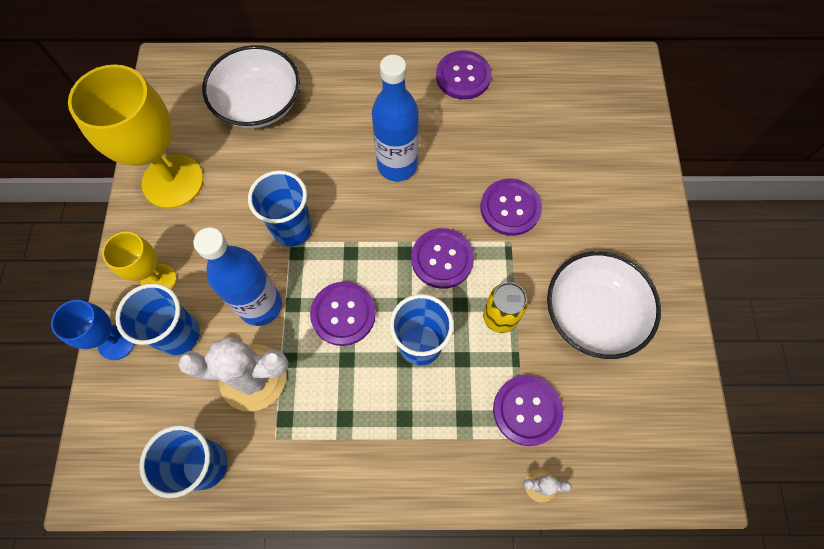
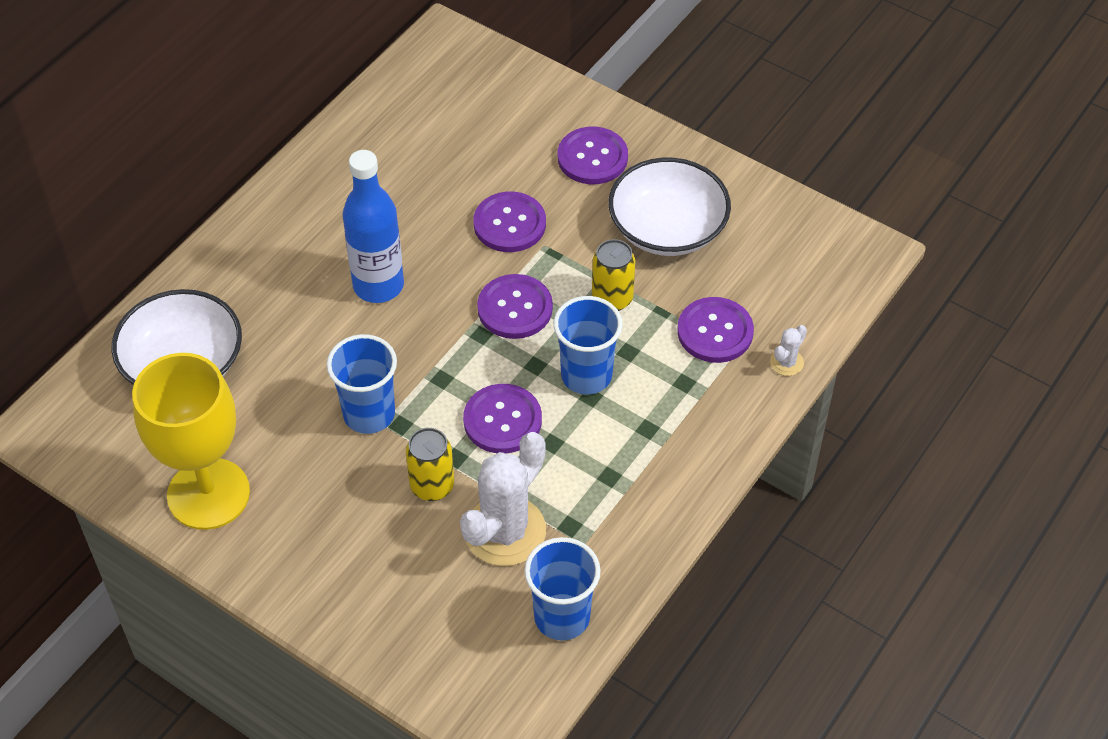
camera: 55 degrees left, 15 degrees down
(116, 342) = (361, 637): blue goblet -> none
(158, 280) = (321, 564): yellow goblet -> none
(179, 334) = (402, 575): blue cup -> none
(260, 305) = (432, 486): blue bottle -> yellow can
(463, 76) = (326, 171): purple button -> purple button (592, 157)

